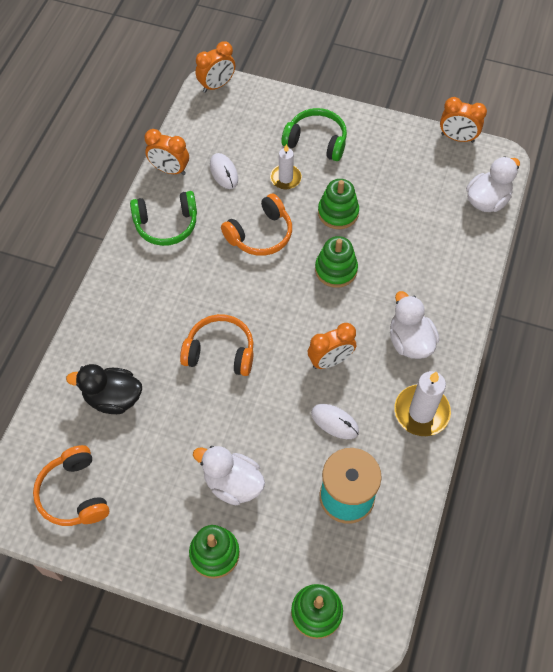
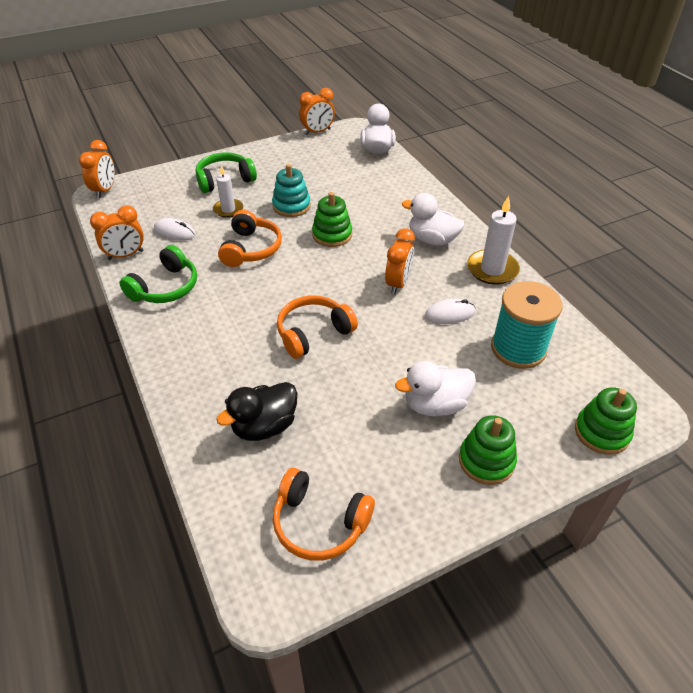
camera: 45 degrees left, 15 degrees down
(338, 212) = (291, 206): green stacking toy -> turquoise stacking toy

